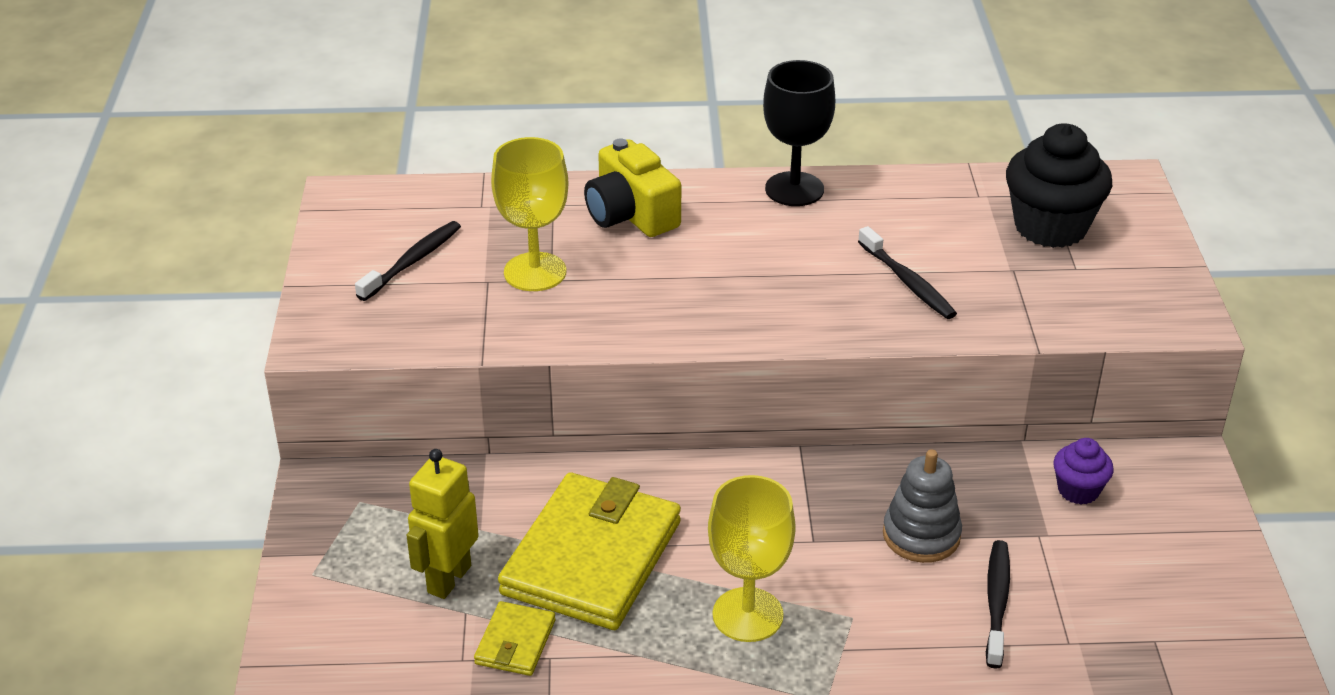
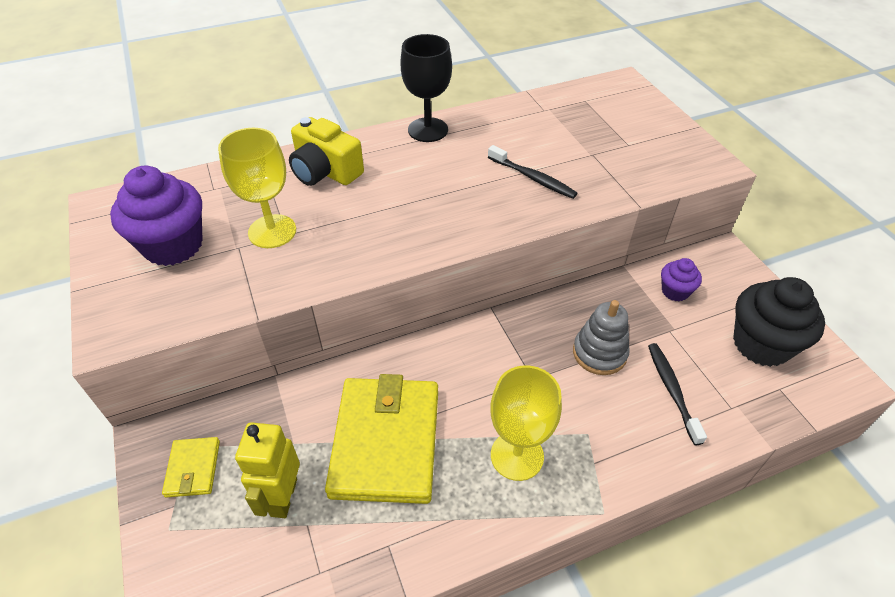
camera: 20 degrees left, 10 degrees up
(412, 262) = (173, 245): black toothbrush -> purple cupcake
(515, 642) = (356, 540): yellow wallet -> yellow wallet (193, 468)
(1050, 227) = (598, 121): black cupcake -> black cupcake (761, 344)

